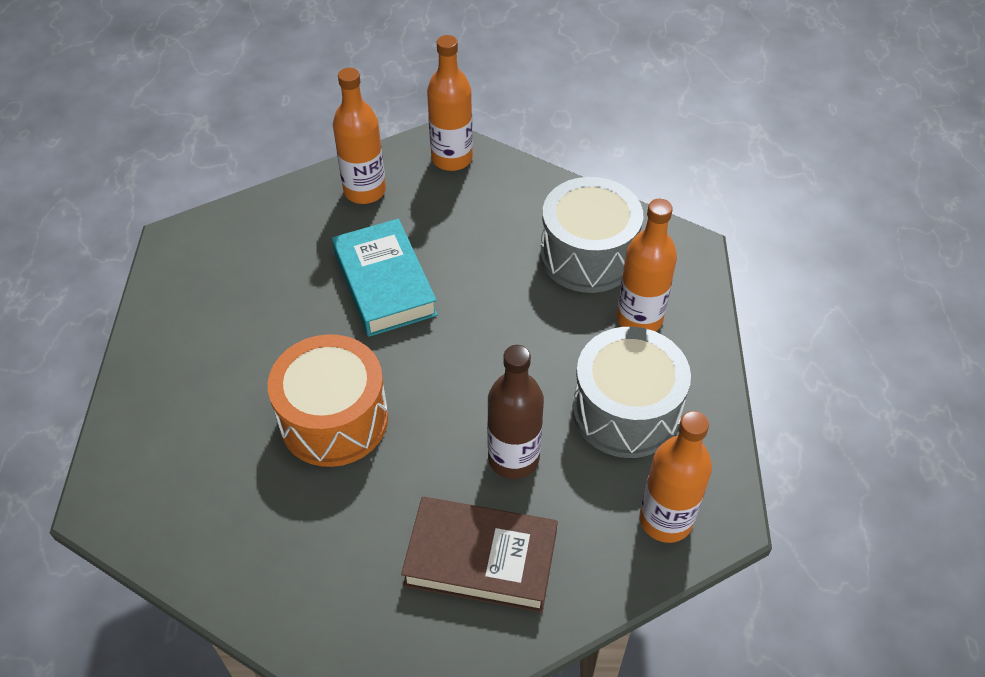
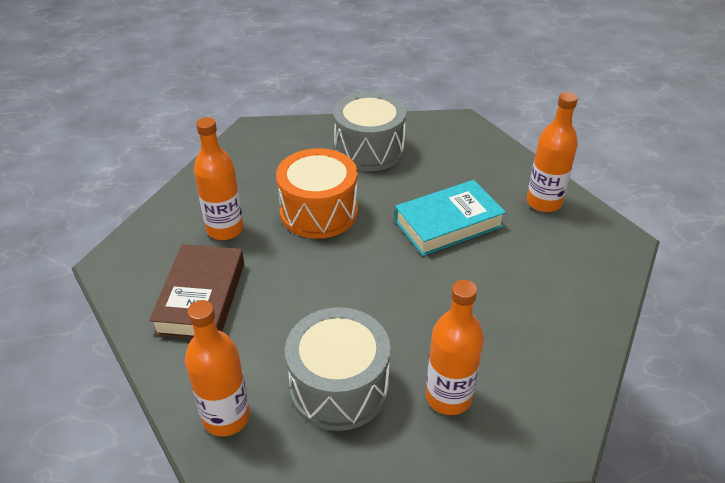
camera: 85 degrees right, 10 degrees down
(452, 158) = (606, 250): orange bottle -> orange bottle (225, 229)
(513, 458) = (288, 311): brown bottle -> none
(588, 255) = (519, 354): grey drum -> grey drum (369, 149)

